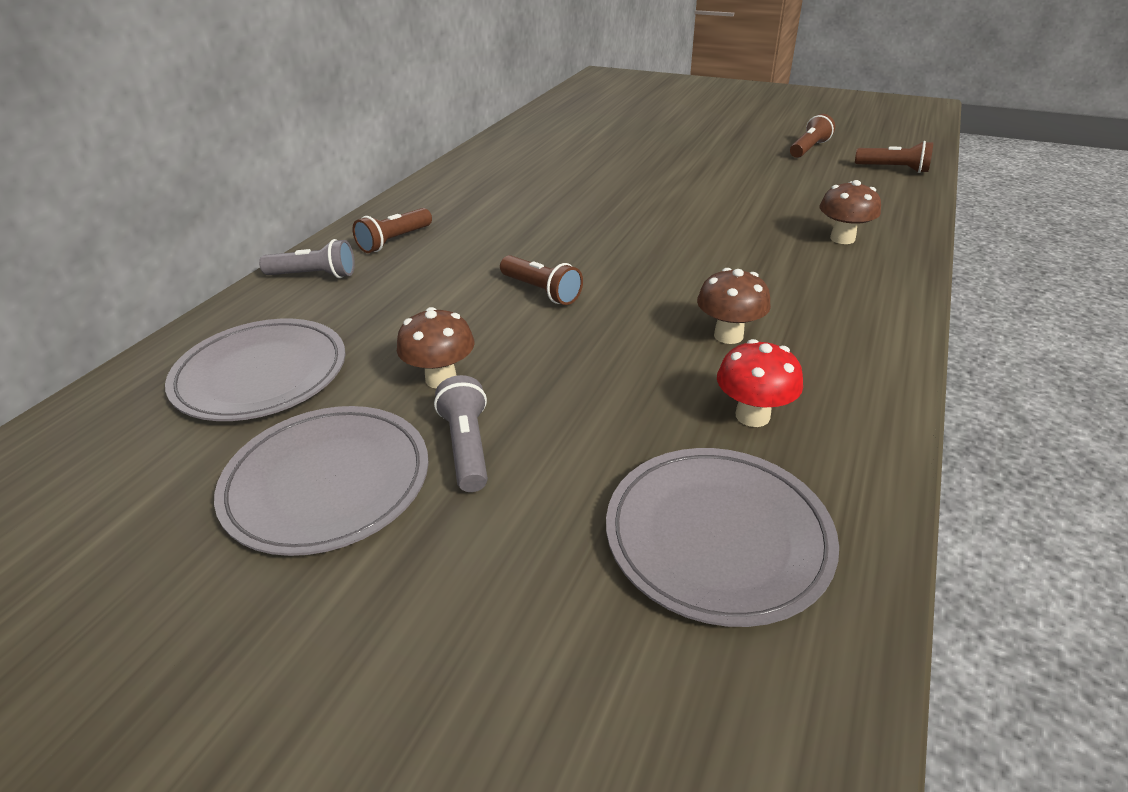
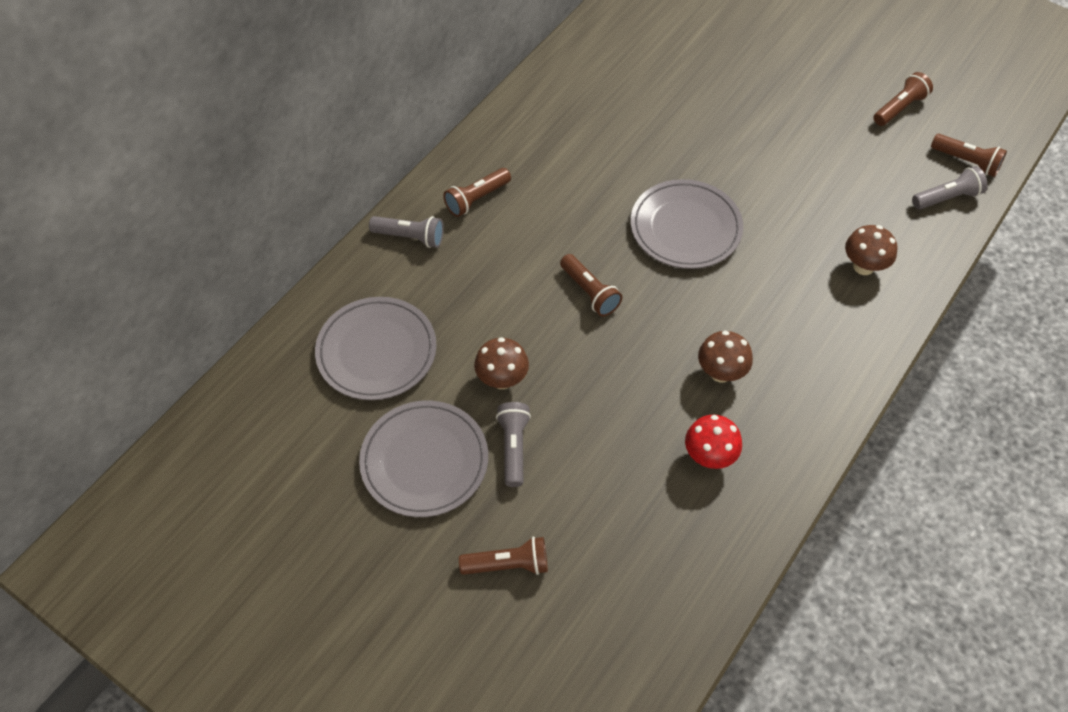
camera: 10 degrees right, 20 degrees up
(479, 603) = (508, 564): none -> brown flashlight
(717, 537) = (653, 548): grey plate -> grey plate (685, 228)
(892, 189) = (947, 198): none -> grey flashlight

